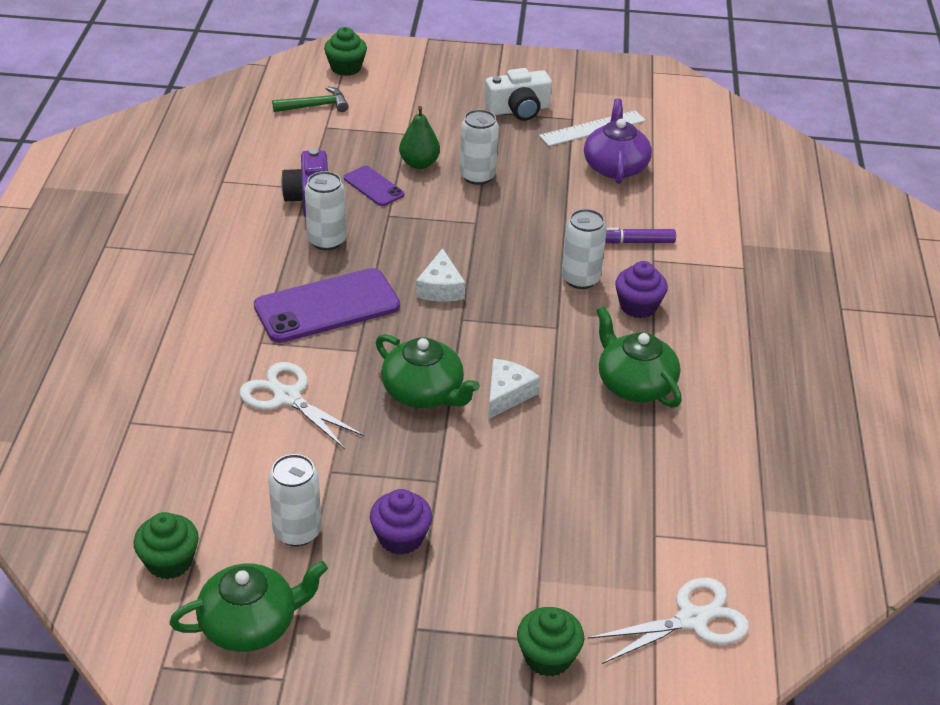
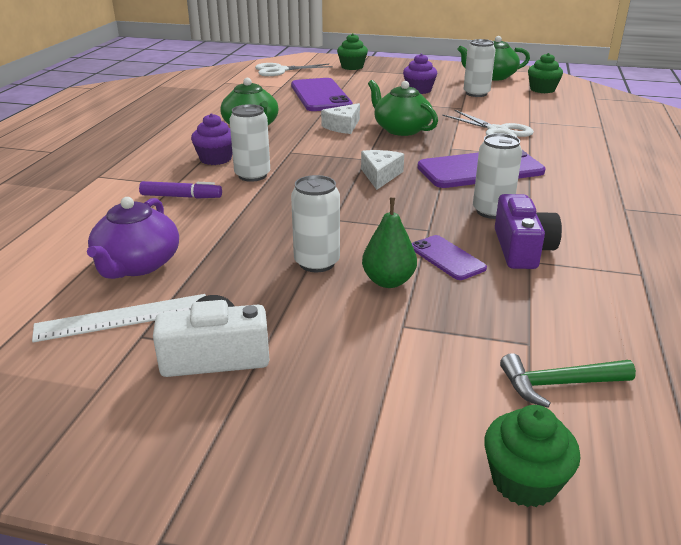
camera: 170 degrees left, 10 degrees down
(571, 499) = (320, 95): none -> purple phone

